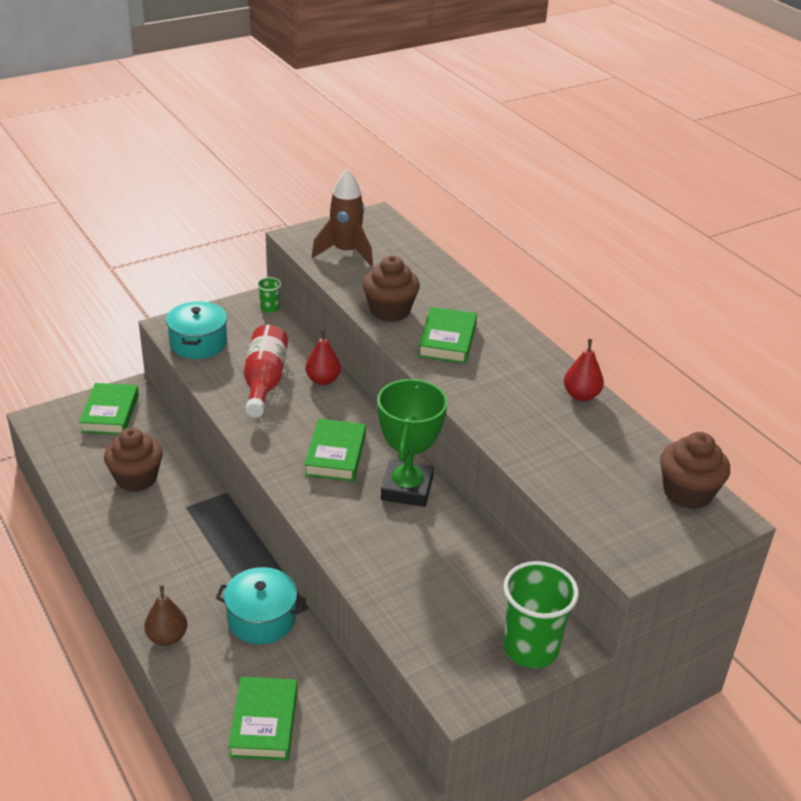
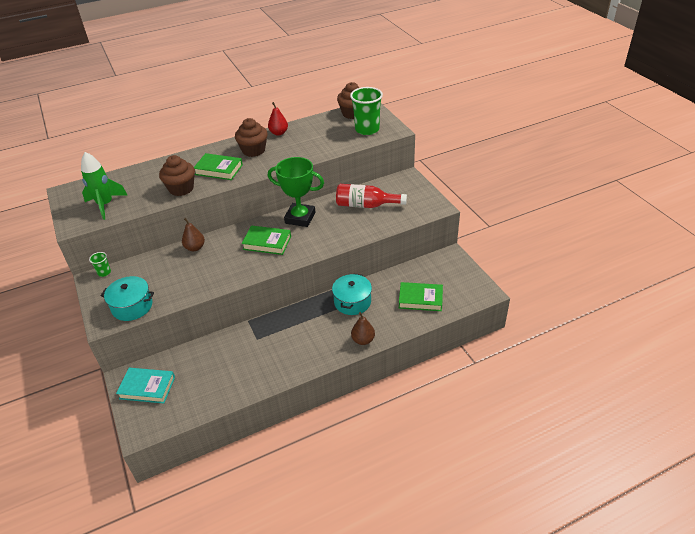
camera: 80 degrees left, 5 degrees up
(110, 413) = (147, 388): green book -> turquoise book
(136, 478) = (223, 366): brown cupcake -> brown cupcake (253, 150)
(264, 382) = (188, 273): red bottle -> red bottle (366, 205)
(323, 380) = (195, 248): red pear -> brown pear
(346, 252) = (105, 205): brown rocket -> green rocket
(531, 648) = (409, 187): green cup -> green cup (367, 129)

